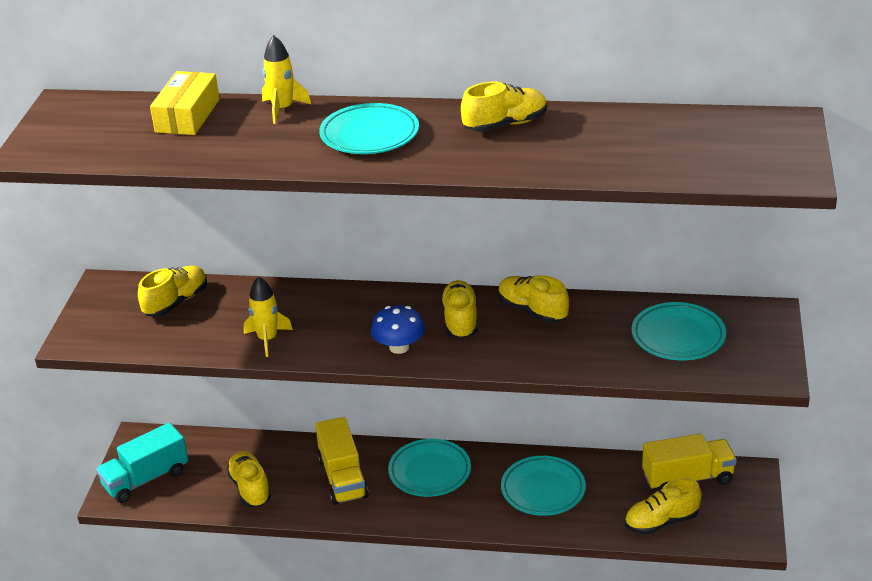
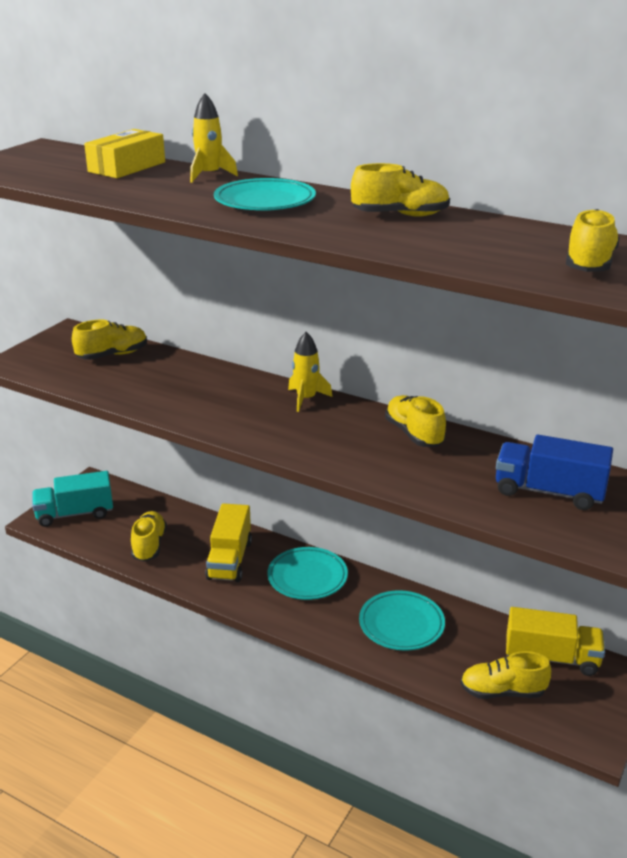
camera: 20 degrees right, 5 degrees down
(267, 339) = (161, 399): yellow rocket -> yellow rocket (306, 399)
(399, 347) = (268, 432): blue mushroom -> none
(460, 321) = (340, 425): yellow shoe -> yellow shoe (589, 264)
(678, 336) = (549, 492): turquoise plate -> blue truck

